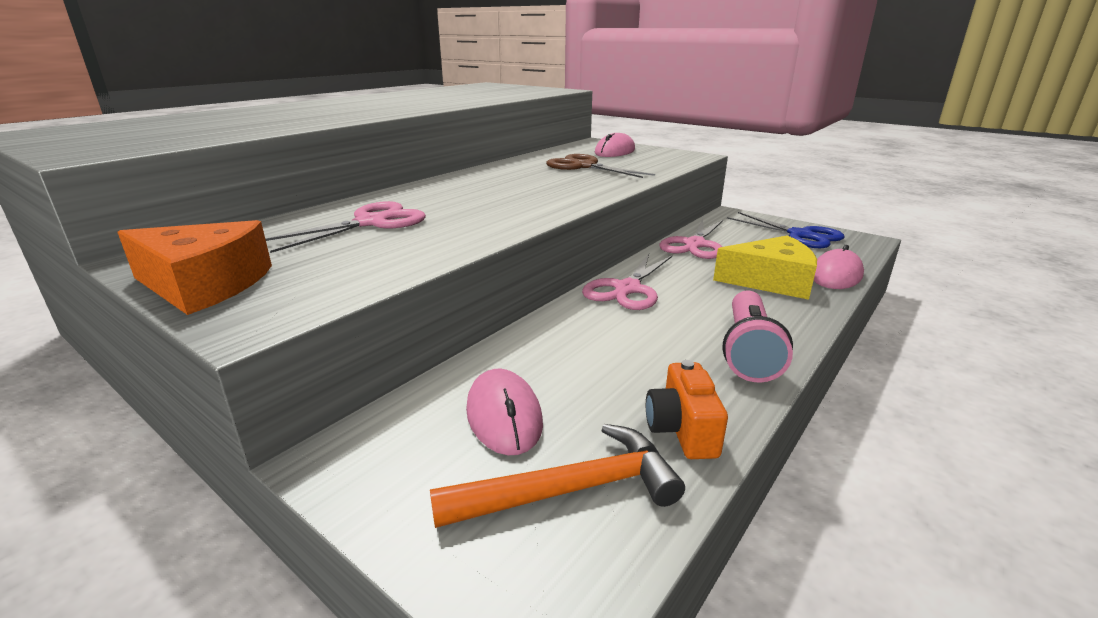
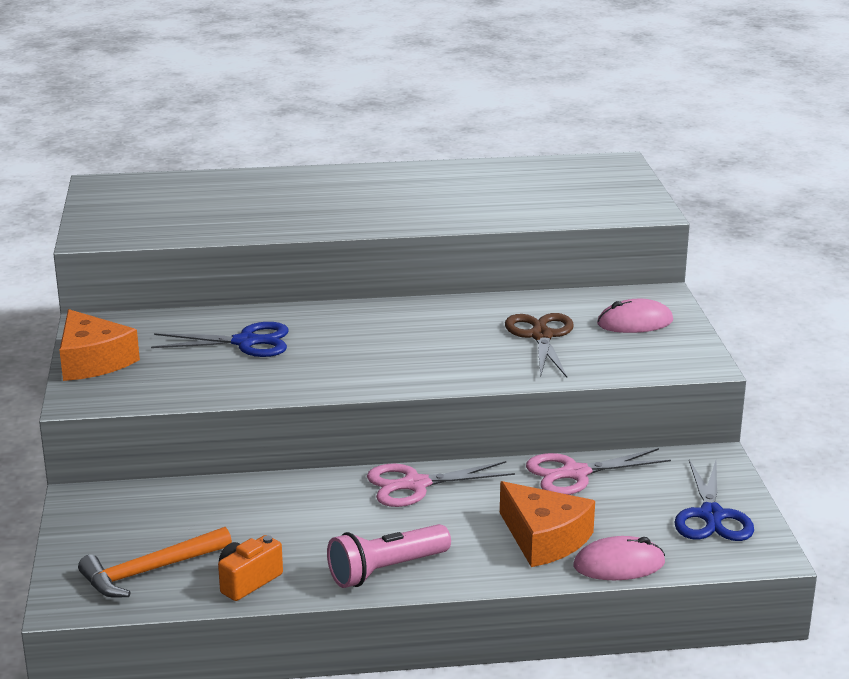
camera: 45 degrees right, 0 degrees up
(371, 223) = (245, 342): pink scissors -> blue scissors
(504, 415) = (181, 522): pink mouse -> none
(571, 490) = (149, 571): orange hammer -> orange hammer turned 120 degrees clockwise
(770, 281) = (544, 538): yellow cheese -> orange cheese

